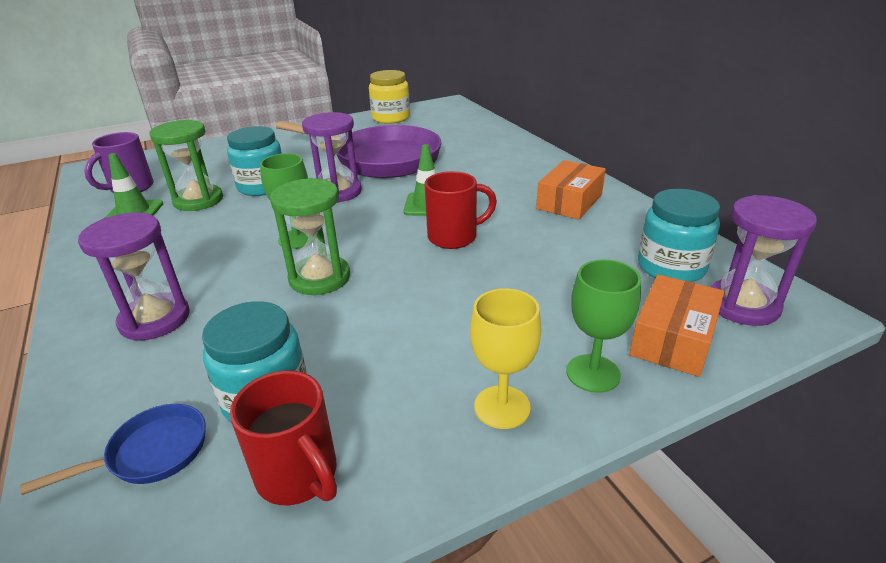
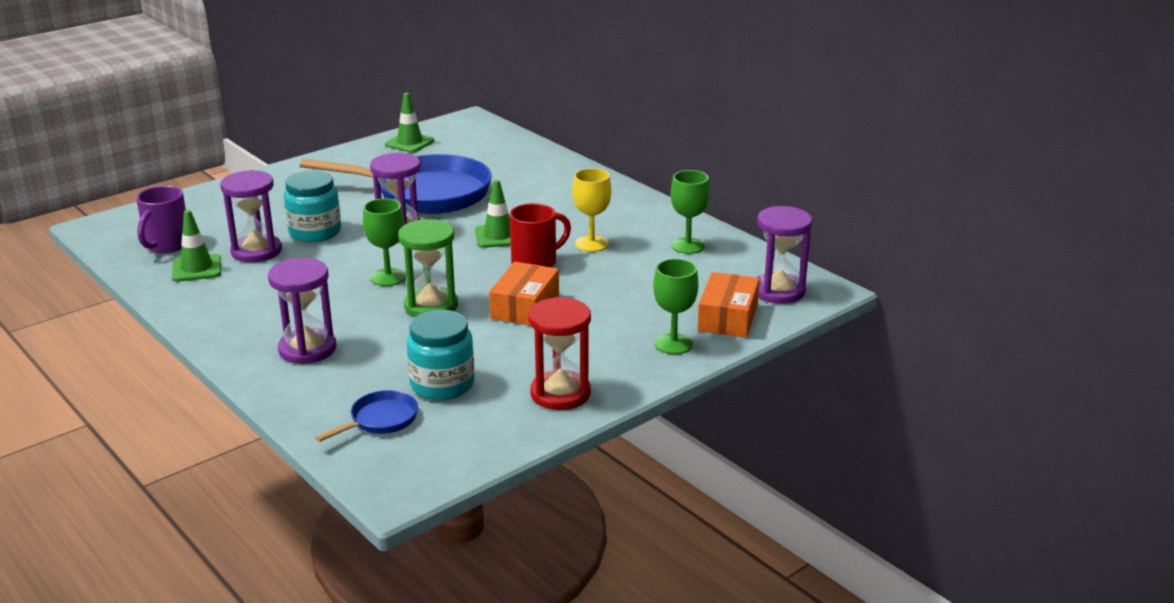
camera: 15 degrees left, 5 degrees down
(198, 200) = (256, 251): green hourglass -> purple hourglass
(299, 475) = (492, 417): red mug -> none
(381, 159) = (425, 193): purple pan -> blue pan
(391, 118) = (410, 143): yellow jar -> green traffic cone
(412, 443) = (560, 393): none -> red hourglass
(502, 407) = (614, 369): yellow goblet -> yellow goblet (591, 244)
(569, 201) = (631, 222): orange box -> orange box (525, 307)
(628, 233) = (687, 246): none -> green goblet
(671, 267) = (724, 270): turquoise jar -> none

